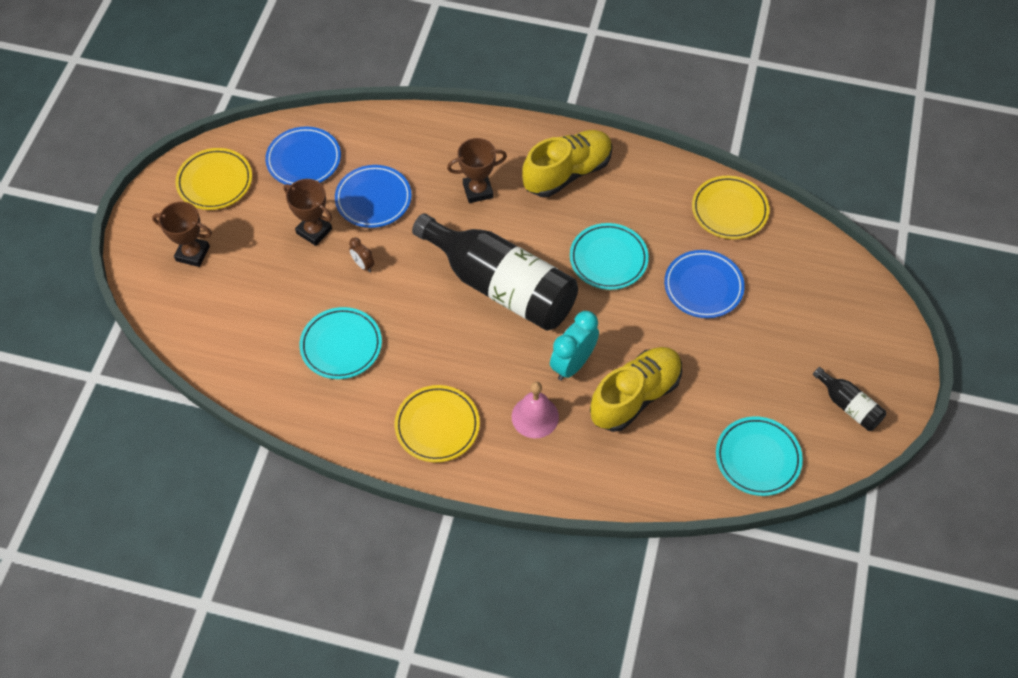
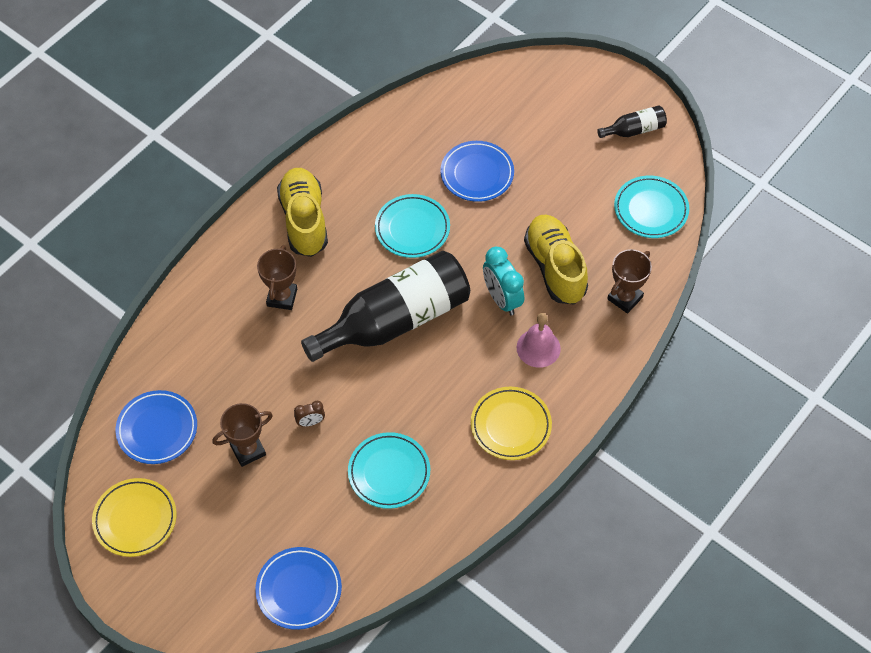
camera: 65 degrees left, 0 degrees up
(192, 253) = (212, 568): brown trophy -> brown trophy (625, 298)
(373, 199) = (241, 386): blue plate -> blue plate (299, 590)
(729, 210) = (412, 122): yellow plate -> none

